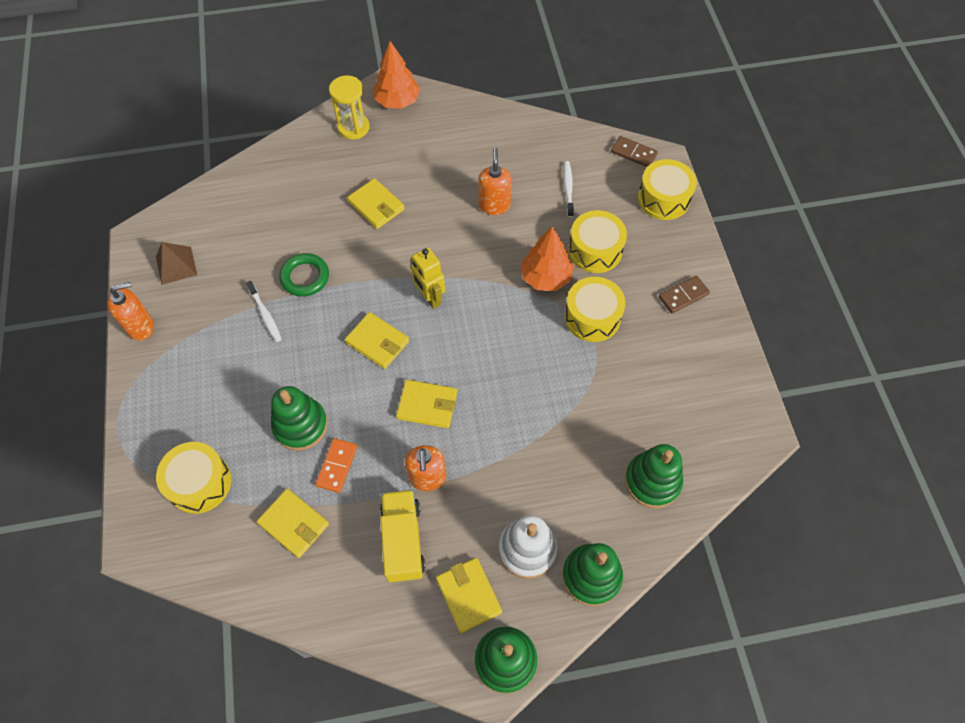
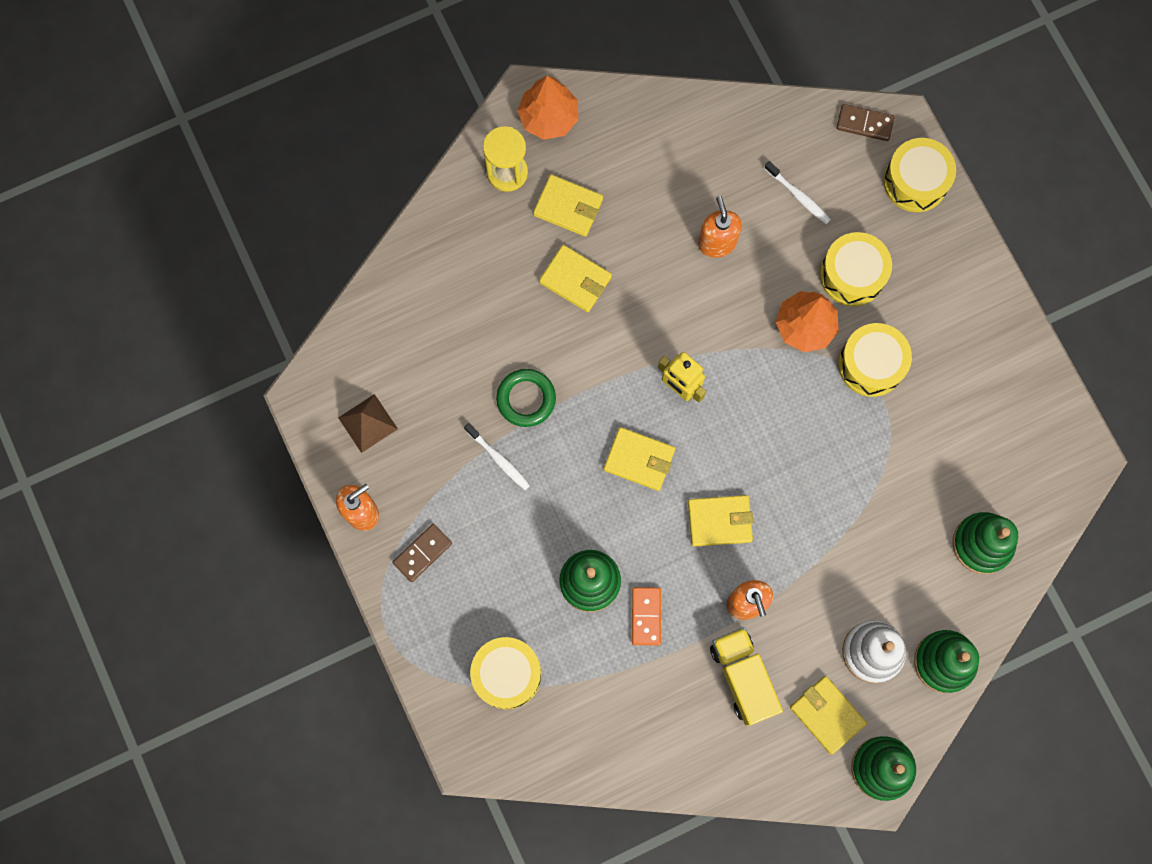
camera: 15 degrees left, 15 degrees up
(294, 524) = (624, 690): yellow wallet -> yellow wallet (568, 207)
(568, 188) = (798, 196): white toothbrush -> white toothbrush turned 150 degrees clockwise
(683, 296) = (967, 310): brown domino -> brown domino (422, 553)

